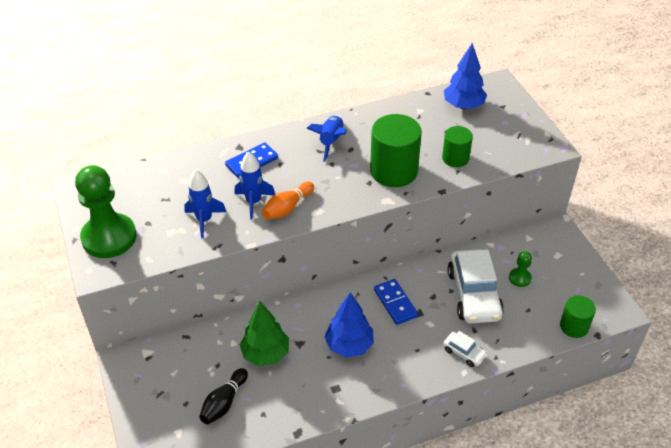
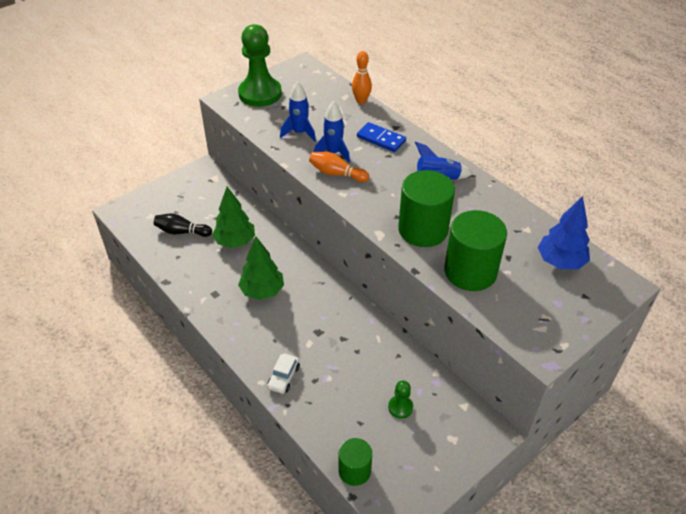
camera: 70 degrees right, 0 degrees up
(180, 159) = (361, 101): none -> orange bowling pin
(349, 345) = (262, 291): blue tree -> green tree
(395, 303) = (322, 311): blue domino -> none
(455, 158) = (470, 271): green cylinder -> green cylinder, size x1.73
(474, 294) = (360, 371): white car -> none

